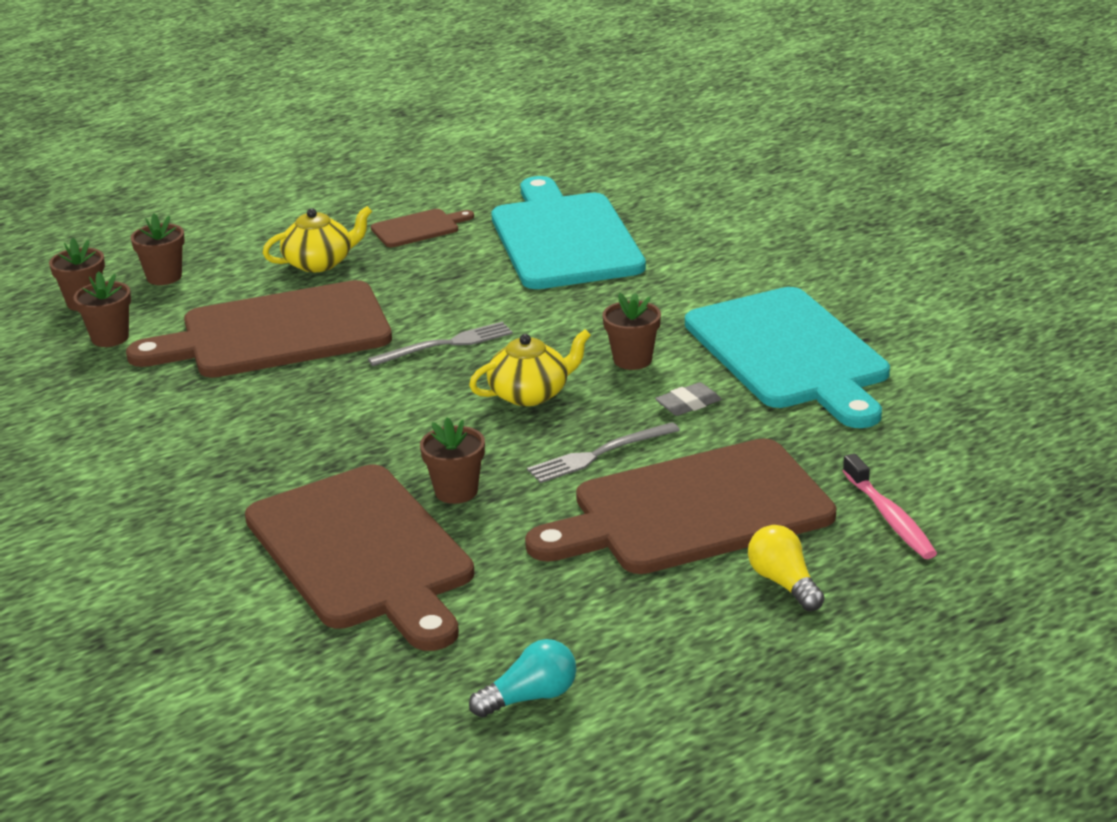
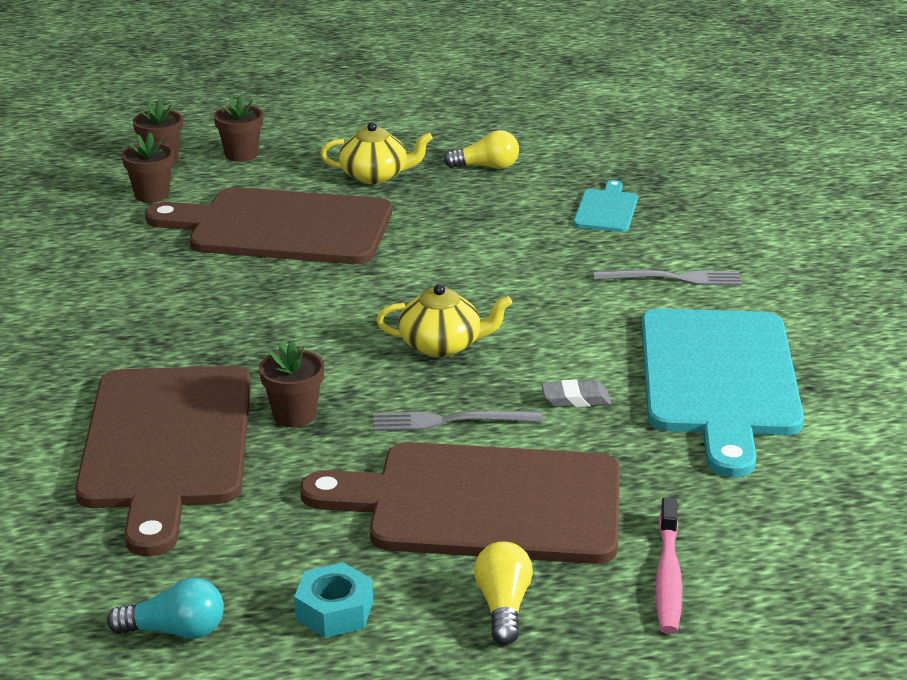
camera: 25 degrees right, 0 degrees up
(418, 228) = (486, 167): brown cutting board -> yellow light bulb
(446, 344) = (411, 278): grey fork -> grey fork (673, 279)
(564, 238) = (606, 209): turquoise cutting board -> turquoise cutting board, size x0.44
(632, 360) = (563, 341): brown flower pot -> none
(650, 634) = (334, 611): none -> turquoise nut

